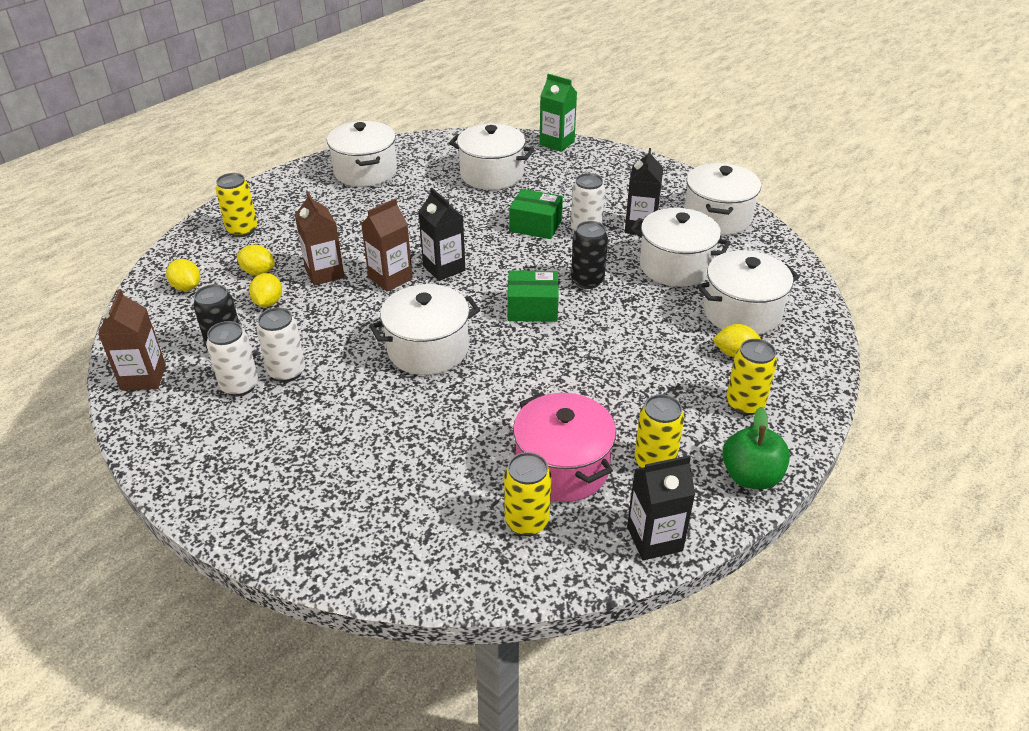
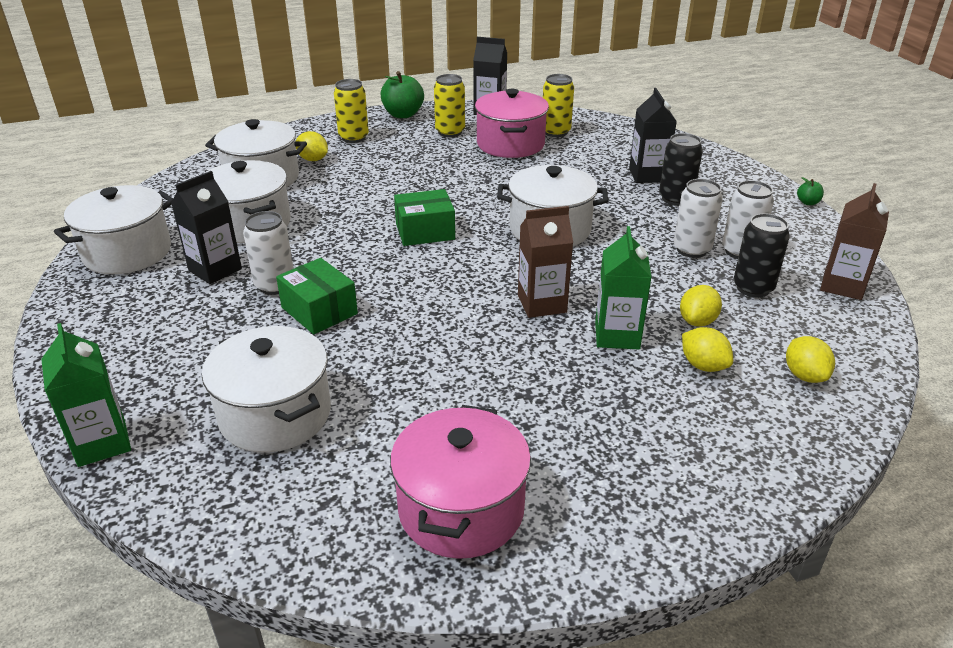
camera: 150 degrees left, 5 degrees down
(163, 493) = (807, 202): none -> green apple
(242, 230) = (718, 449): yellow can -> none
(324, 273) = (617, 335): brown carton -> green carton
(365, 171) = (461, 509): white pot -> pink pot
(444, 268) = (473, 295): black carton -> black carton (647, 175)
(532, 308) = (425, 231): green box -> green box turned 45 degrees counterclockwise
(587, 281) = (346, 237): black can -> black can (675, 199)

